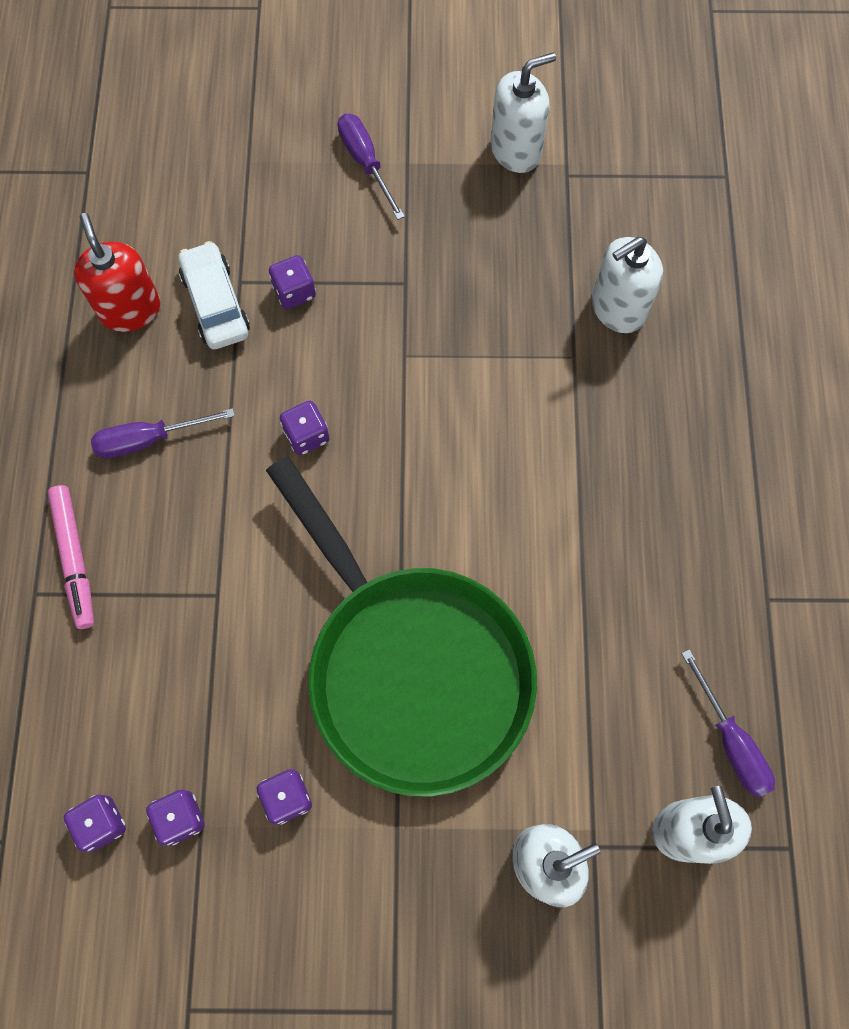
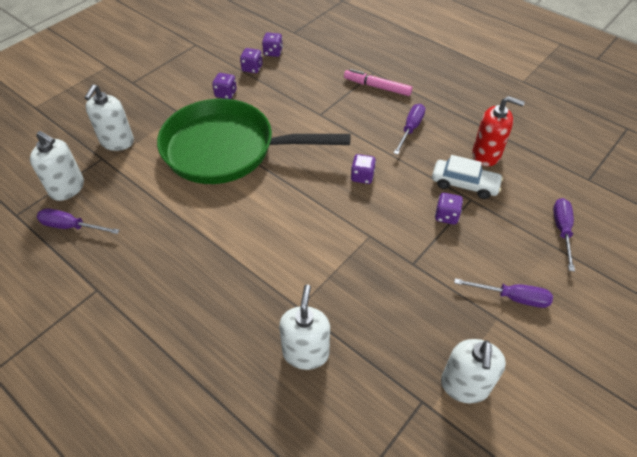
camera: 130 degrees right, 20 degrees down
(214, 161) = (562, 230): none -> purple screwdriver

